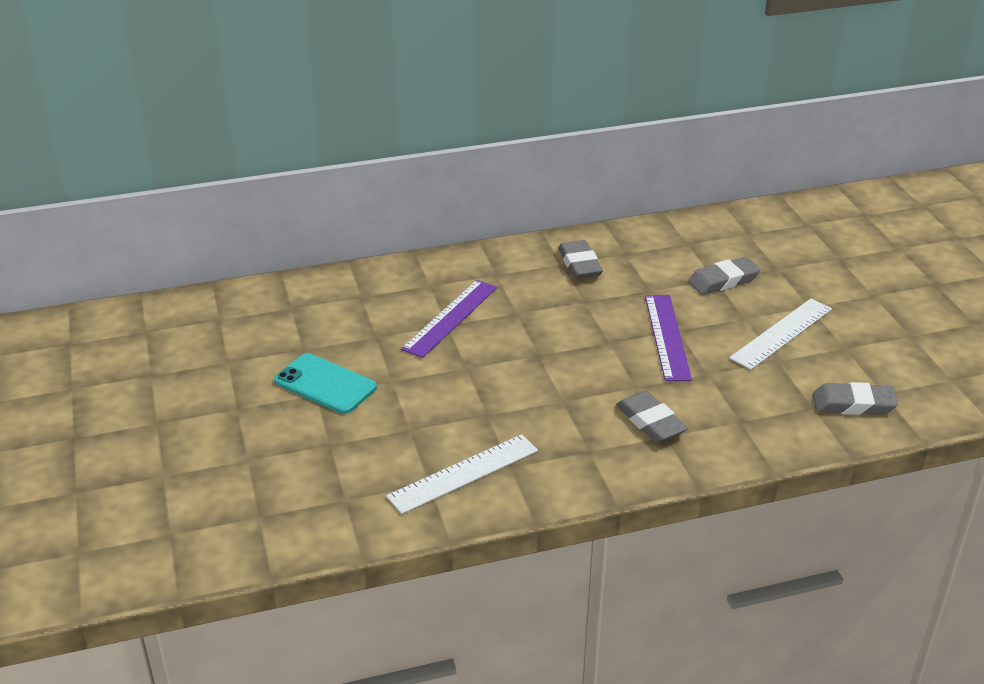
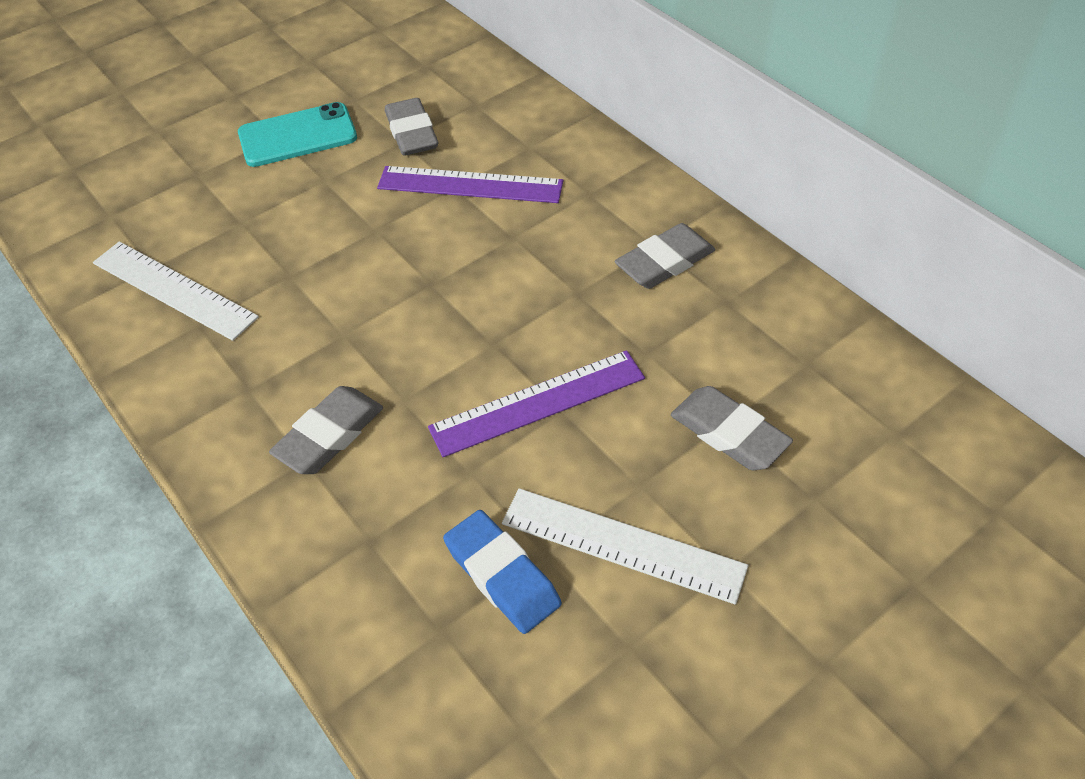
camera: 70 degrees right, 15 degrees up
(325, 384) = (297, 136): turquoise phone -> turquoise phone turned 60 degrees clockwise
(785, 378) = (502, 575): none -> blue eraser
(853, 404) = (470, 690): grey eraser -> grey eraser (412, 133)

